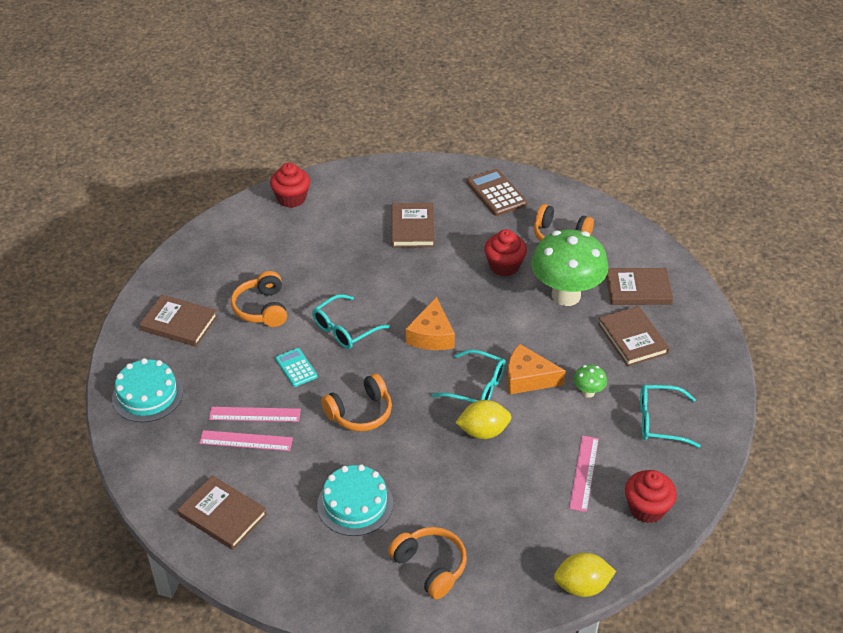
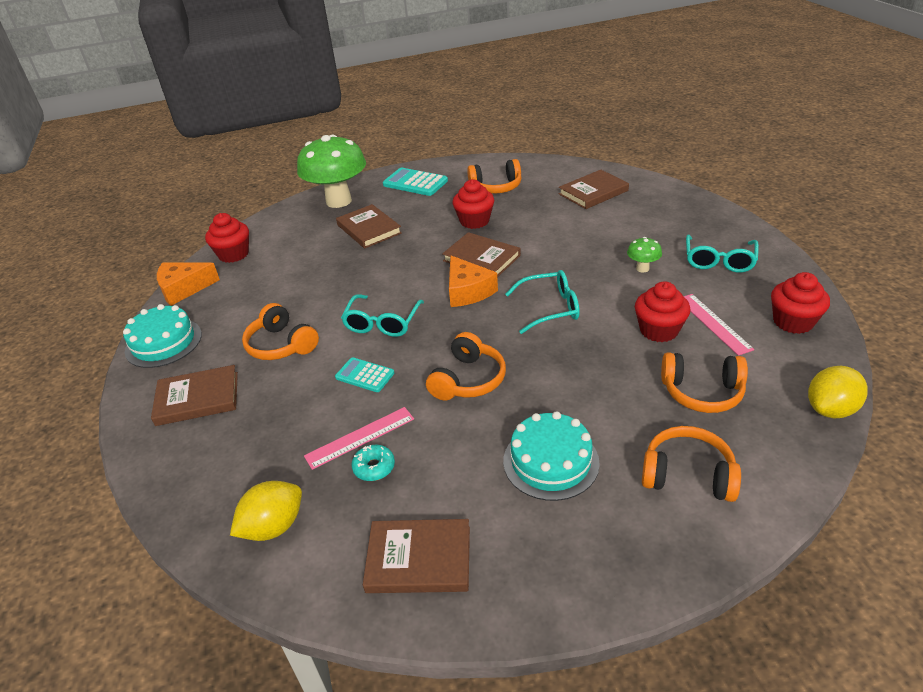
camera: 30 degrees left, 5 degrees down
(147, 395) = (215, 484): turquoise cake -> turquoise cake (163, 342)
(246, 441) = (374, 467): pink ruler -> turquoise donut
(483, 432) = (596, 337): yellow lemon -> yellow lemon (274, 526)
(496, 193) = (415, 183): brown calculator -> turquoise calculator
(508, 519) = (702, 392): none -> orange headphones
(527, 378) = (584, 282): orange cheese -> orange cheese (184, 289)
(535, 454) = (659, 330): none -> red cupcake
(566, 295) = (545, 218): green mushroom -> green mushroom (338, 201)
(632, 338) = (628, 221): brown book -> brown book (481, 258)
(659, 421) = (719, 261): turquoise glasses -> turquoise glasses turned 45 degrees counterclockwise

